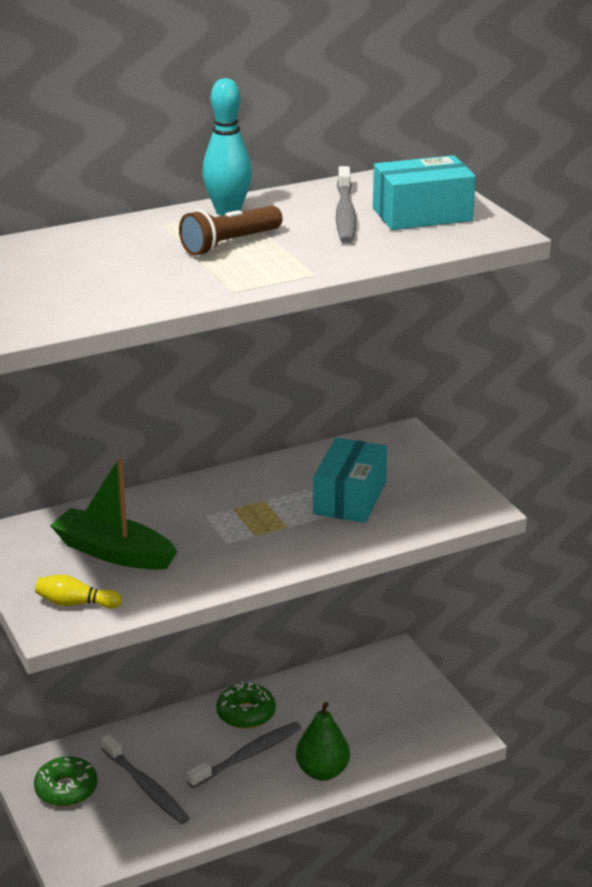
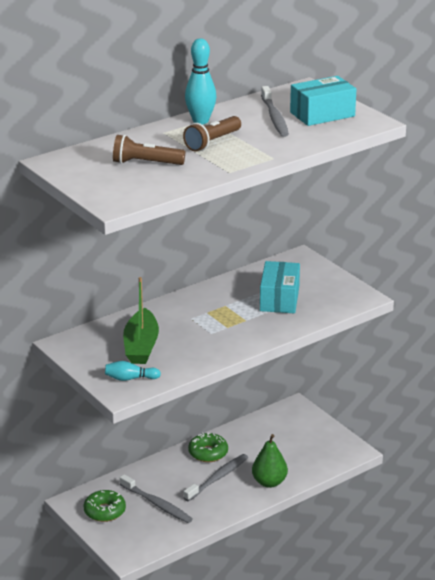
camera: 10 degrees left, 0 degrees up
(75, 603) = (130, 378): yellow bowling pin -> turquoise bowling pin
(110, 268) = (146, 163): none -> brown flashlight
(113, 552) = (141, 346): green boat -> green boat turned 105 degrees counterclockwise

